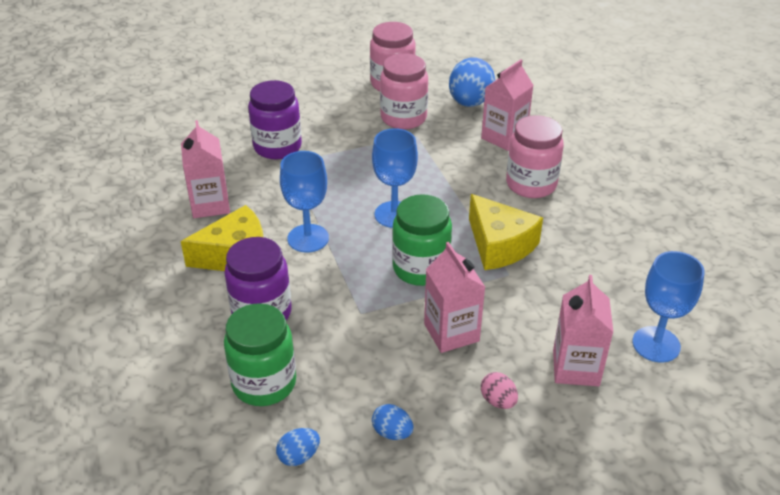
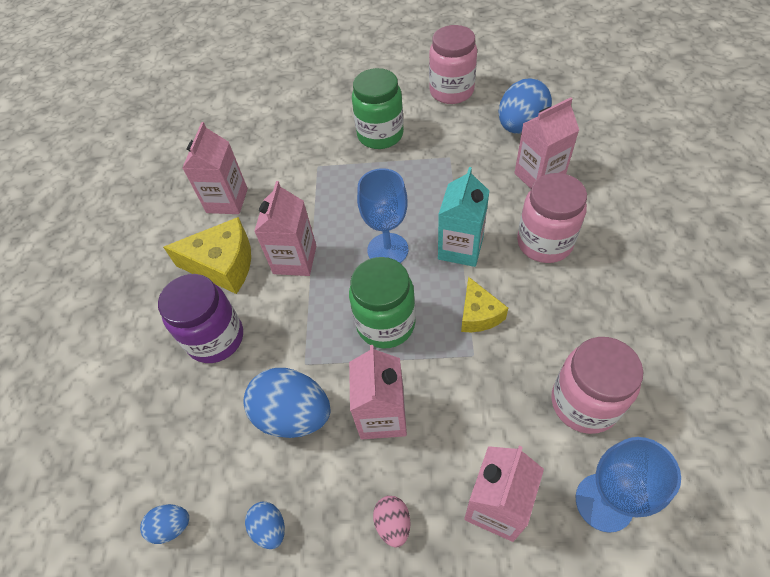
camera: 25 degrees right, 15 degrees up
(264, 383) = (181, 424): green jar -> green jar (380, 135)
(277, 147) = (313, 146): purple jar -> none
(308, 238) = (295, 260): blue goblet -> pink carton
(370, 351) = (293, 415): none -> blue egg
(403, 118) = (445, 134): pink jar -> pink jar (584, 403)
(460, 201) = (460, 248): none -> turquoise carton
(499, 245) = (478, 314): yellow cheese -> yellow cheese, size x0.61

